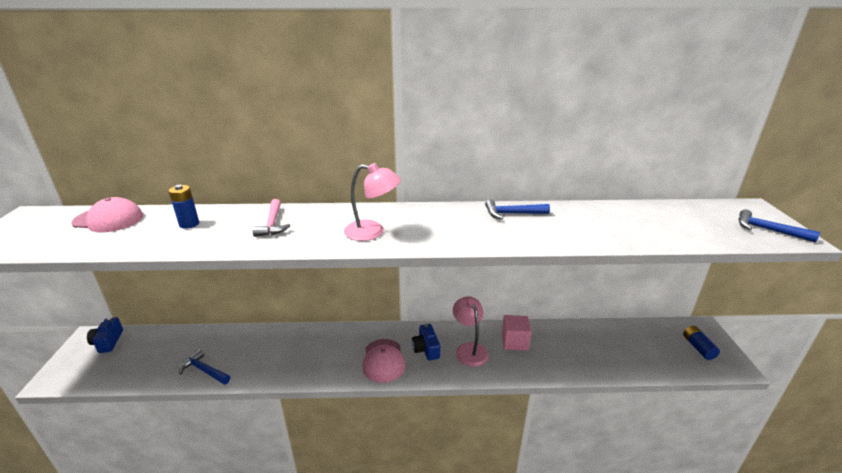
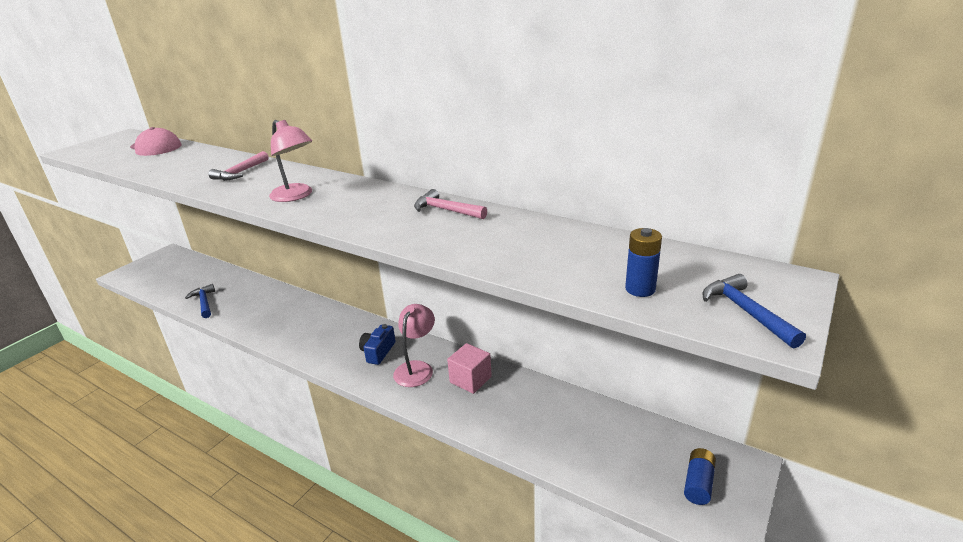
camera: 35 degrees right, 0 degrees up
(108, 342) = (174, 260): blue camera -> none
(189, 224) = (192, 160): blue battery -> blue battery (640, 289)
(383, 360) = (331, 347): pink cap -> none
(512, 213) = (446, 210): blue hammer -> pink hammer

